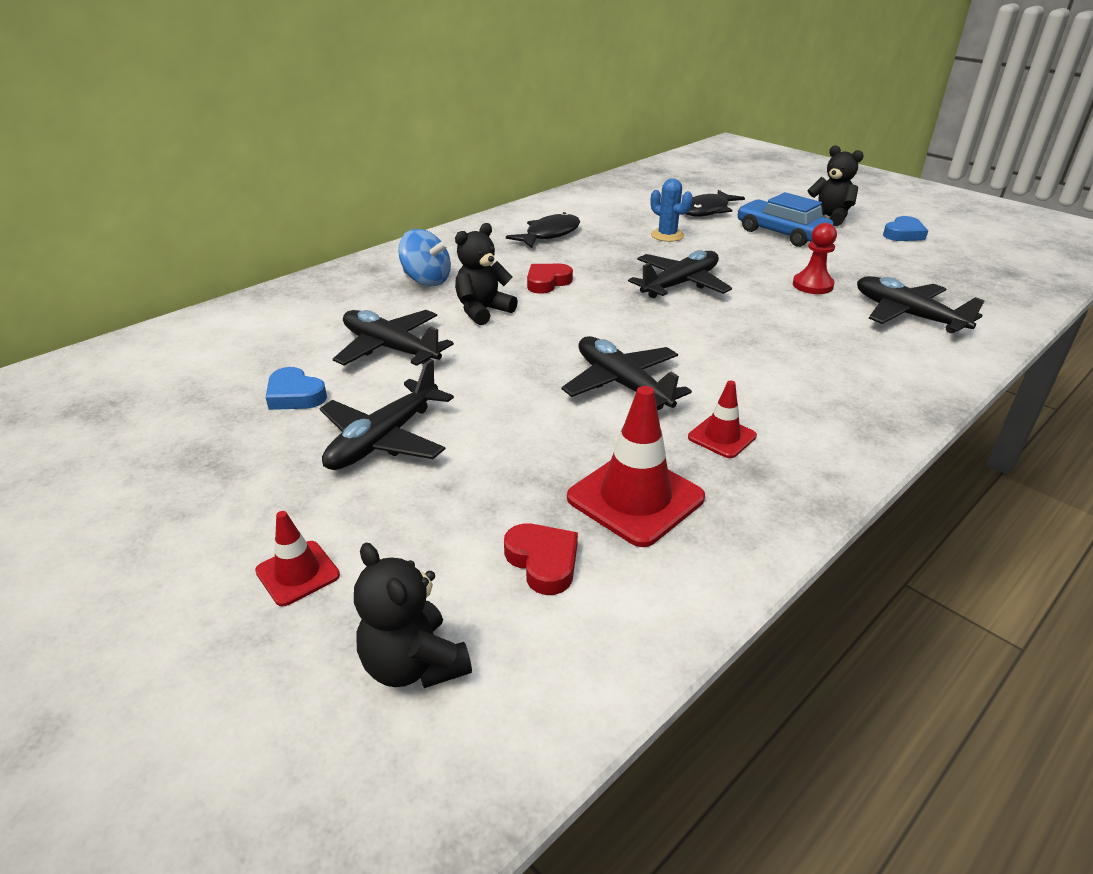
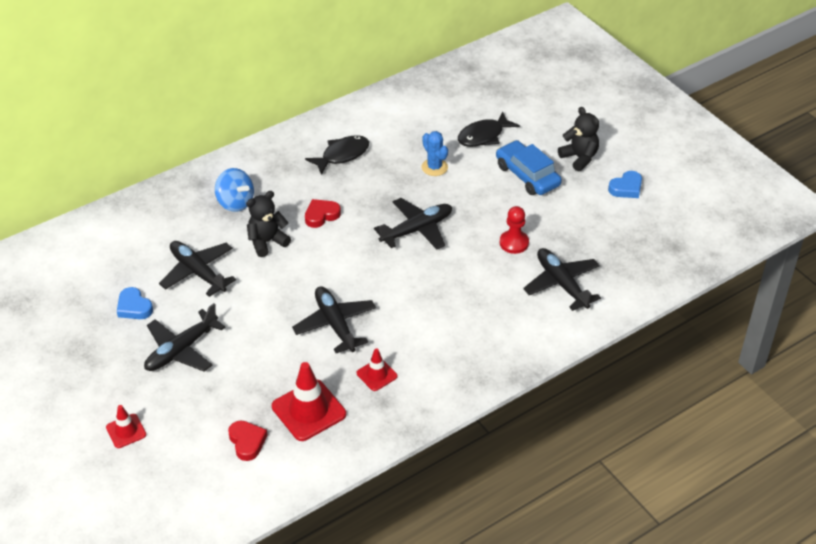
camera: 10 degrees right, 10 degrees up
(414, 664) = (173, 485): black teddy bear -> none

